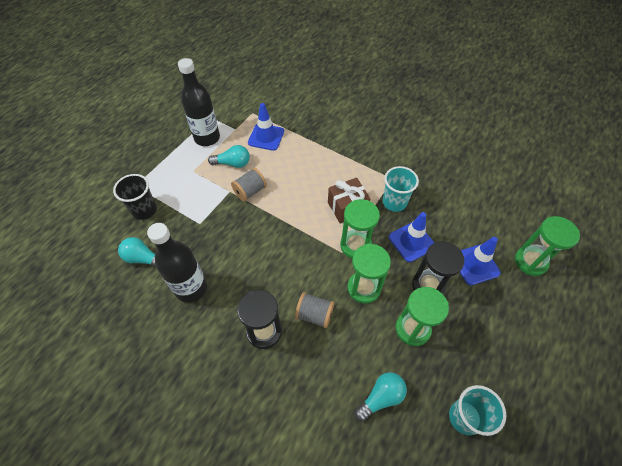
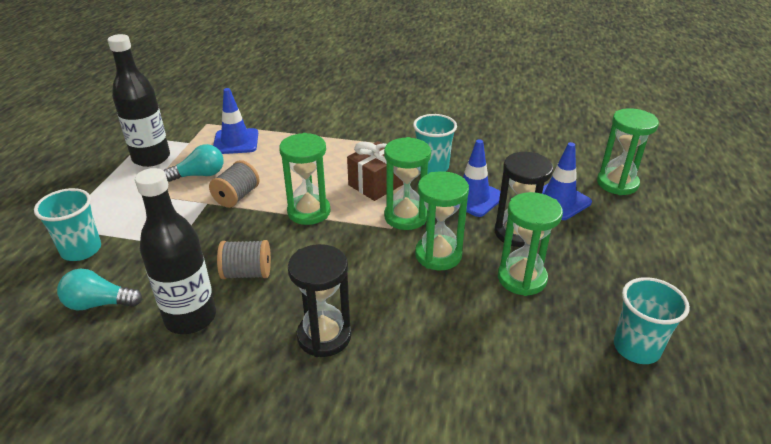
camera: 20 degrees left, 20 degrees down
(144, 210) = (81, 250): black cup -> turquoise cup
(292, 220) = (309, 212): none -> green hourglass
(314, 315) = (387, 299): grey spool -> grey spool (247, 273)
(381, 397) = (522, 360): turquoise light bulb -> none

